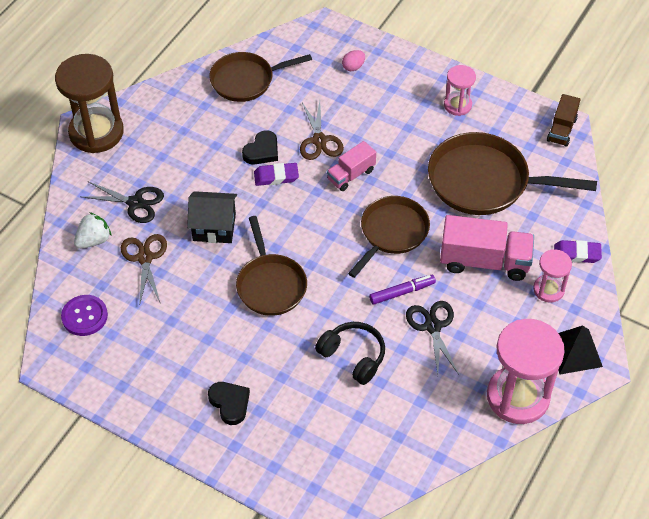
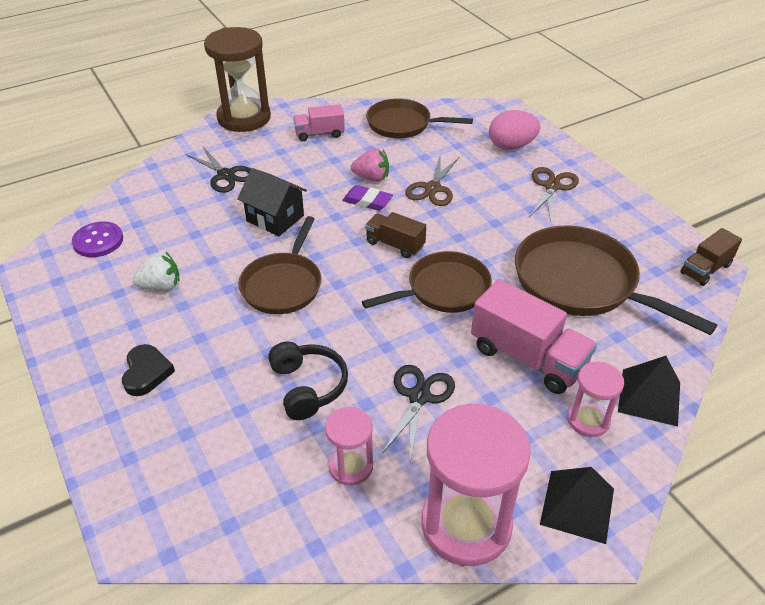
camera: 30 degrees right, 10 degrees down
(94, 240) = (165, 189): white strawberry -> white strawberry (161, 286)
(145, 258) = (193, 218): brown scissors -> brown scissors (552, 186)
(262, 151) = (371, 178): black heart -> pink strawberry
(328, 209) = (395, 244): none -> brown truck
(351, 175) = (441, 226): pink truck -> pink truck (319, 134)
(353, 67) = (511, 146): pink egg -> pink egg, size x1.86
(402, 292) = (411, 348): purple marker -> none
(457, 105) = (597, 208): pink hourglass -> pink hourglass (351, 466)
(577, 254) = (649, 397): purple eraser -> black pyramid

